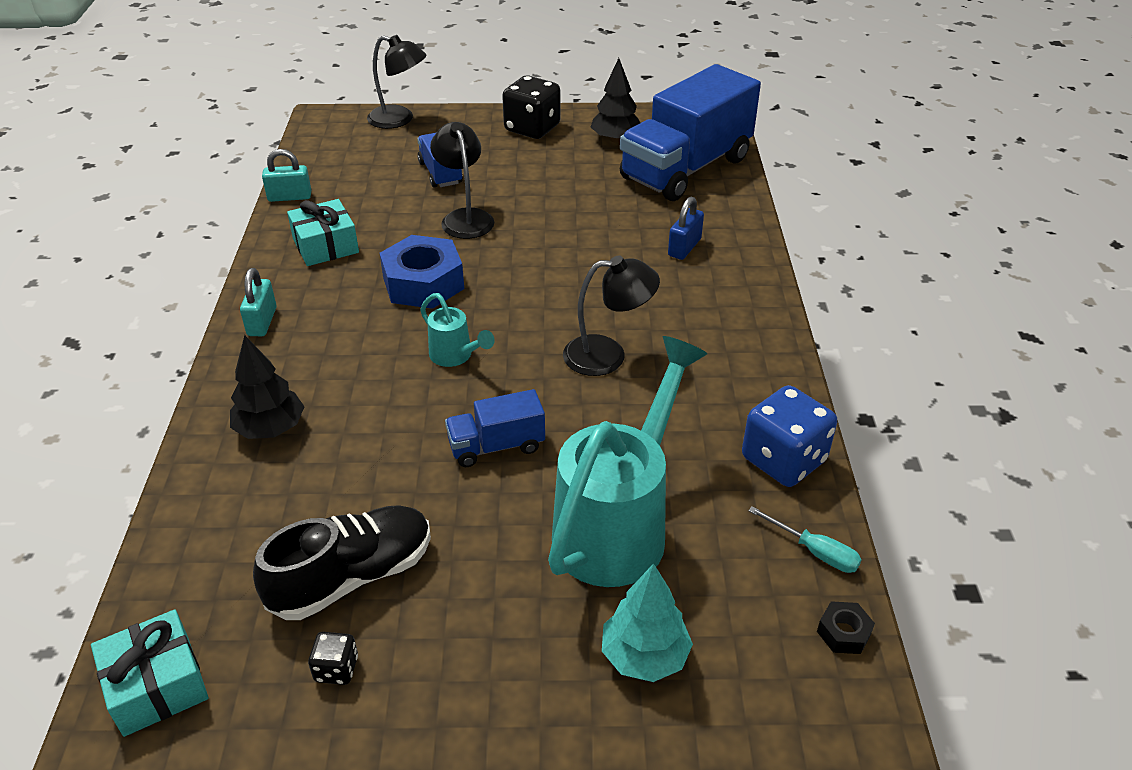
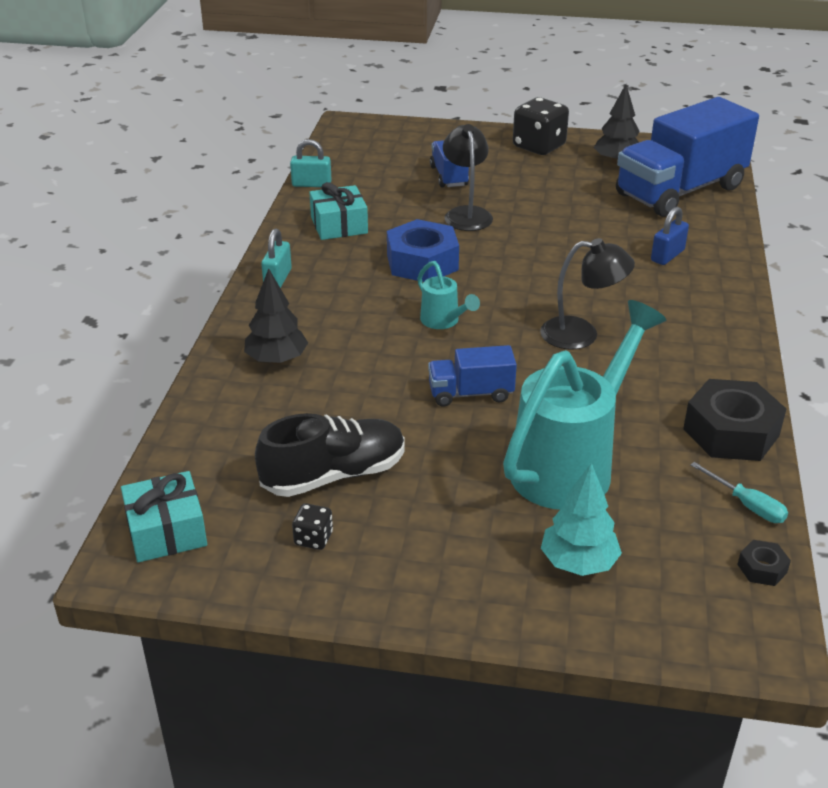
camera: 10 degrees right, 5 degrees down
(399, 119) = (417, 130): black lamp -> none
(783, 460) = (731, 432): blue dice -> black nut

